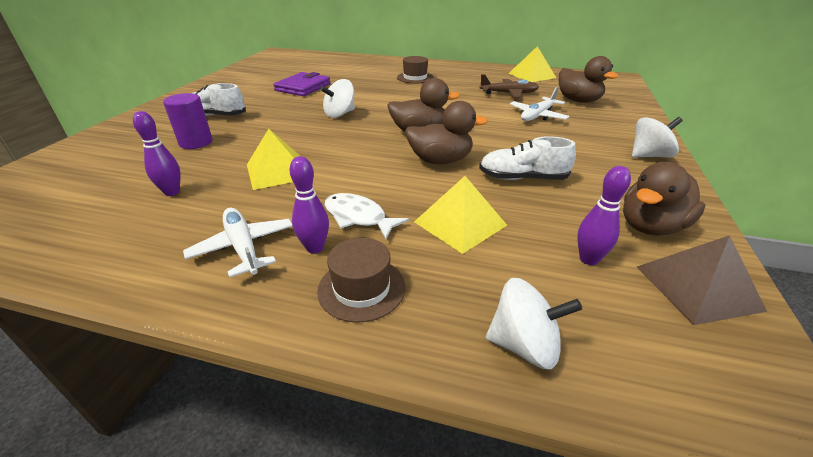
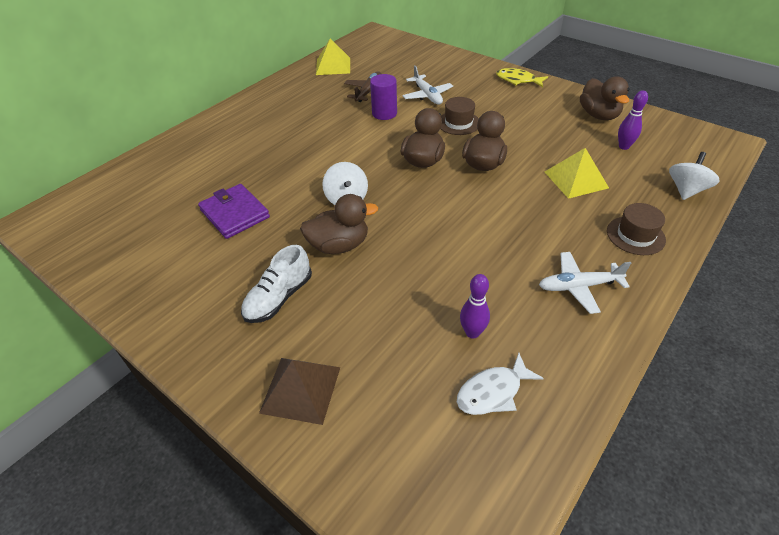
camera: 65 degrees left, 10 degrees up
(196, 142) = (357, 316): purple cylinder -> purple cylinder (384, 113)
(277, 171) = (460, 257): yellow pyramid -> none
(315, 248) = (588, 249): purple bowling pin -> none
(358, 217) = (554, 222): white fish -> white fish (493, 392)
(415, 77) = (277, 129): brown hat -> brown hat (458, 123)
(522, 178) = (527, 137): white shoe -> none
(578, 101) = (410, 68): brown duck -> brown duck (339, 245)
(649, 156) = (518, 80): white spinning top -> yellow fish
(697, 287) = (652, 125): brown pyramid -> brown pyramid (300, 389)

